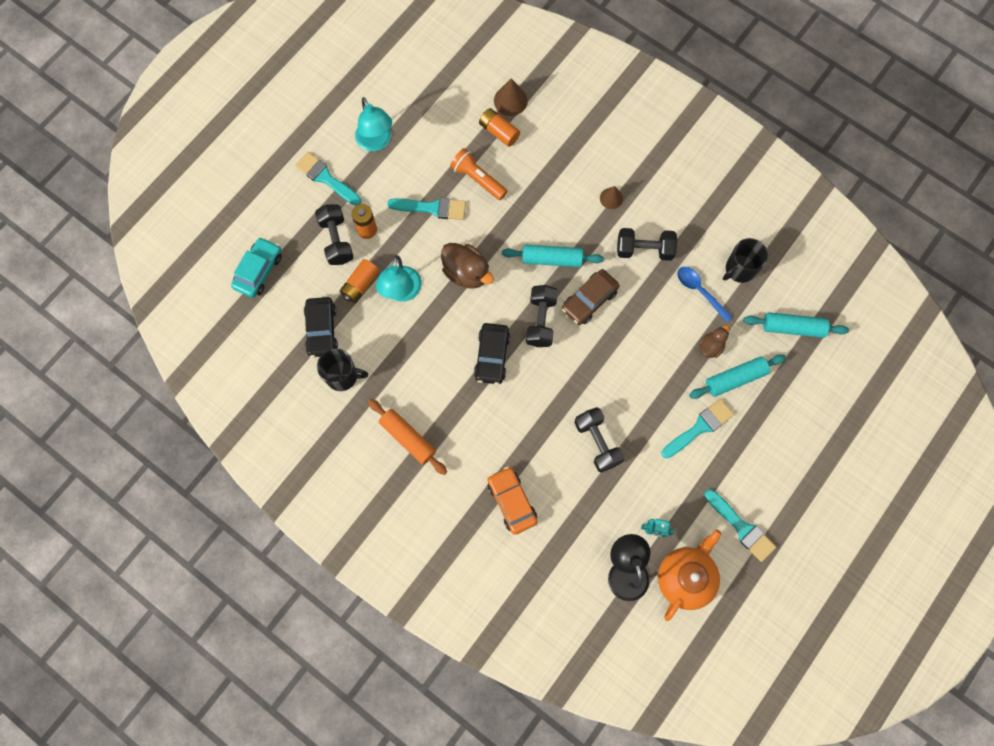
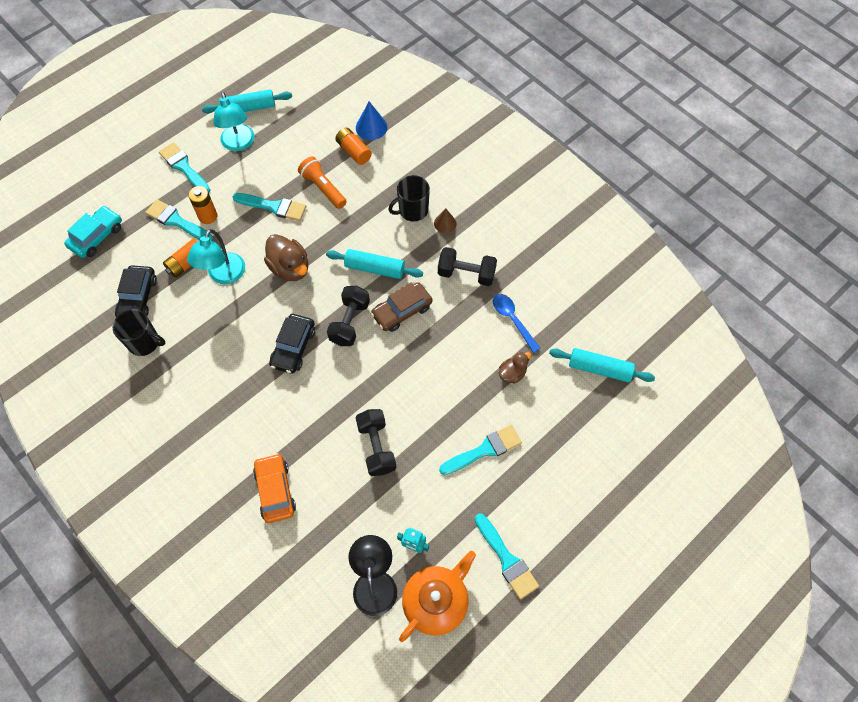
camera: 10 degrees right, 10 degrees down
(336, 240) = (176, 221): black dumbbell -> turquoise brush
(408, 438) = (190, 411): orange rolling pin -> none
(510, 100) = (371, 127): brown cone -> blue cone
(735, 378) = (530, 408): turquoise rolling pin -> turquoise rolling pin (249, 108)
(739, 269) = (556, 306): black mug -> black mug (412, 210)

